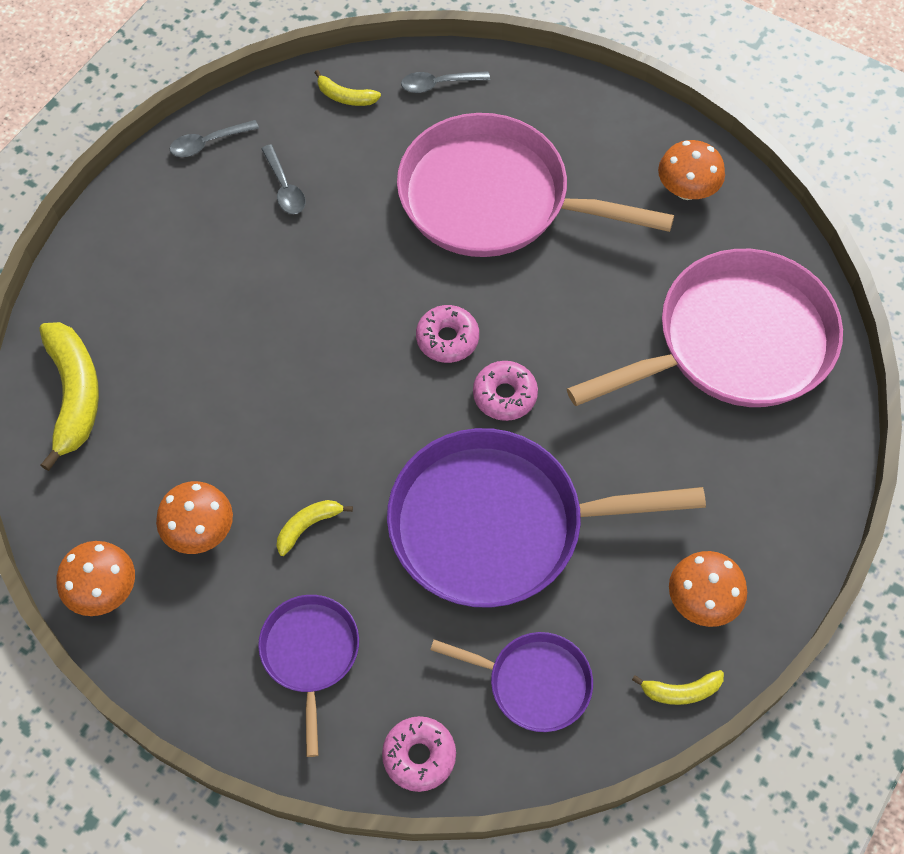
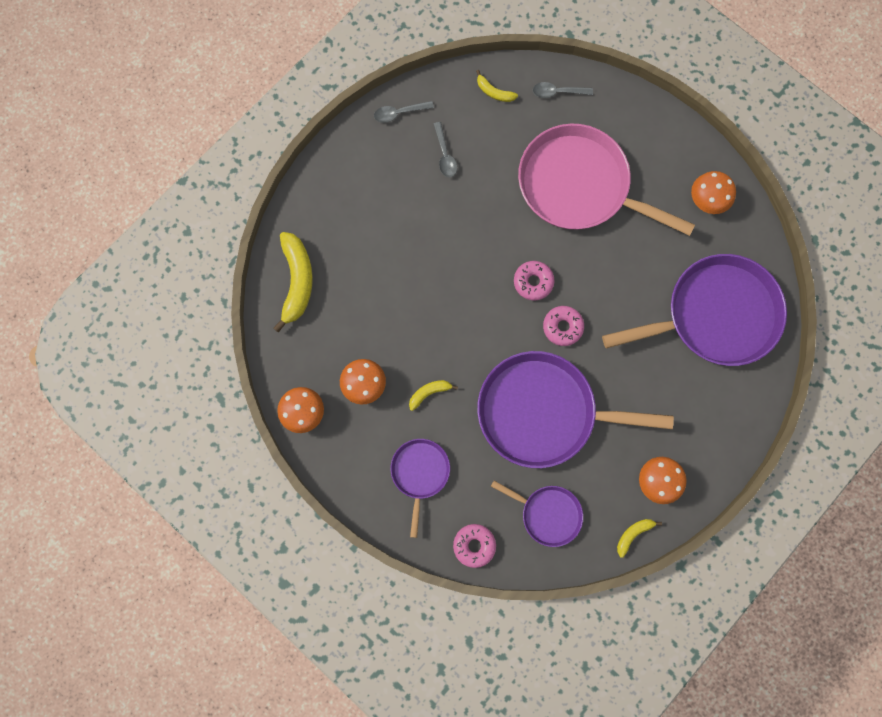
camera: 10 degrees right, 15 degrees up
(681, 691) = (633, 534): yellow banana -> yellow banana turned 135 degrees clockwise
(736, 342) = (715, 315): pink pan -> purple pan

